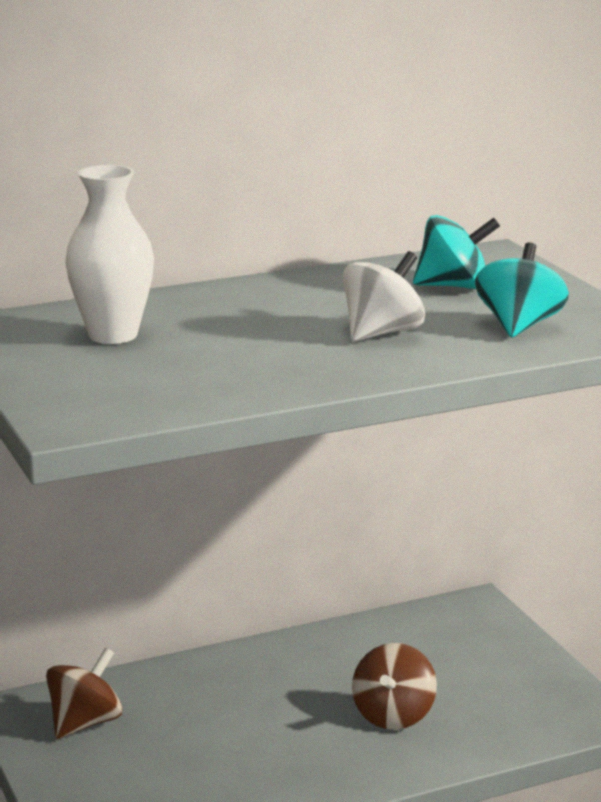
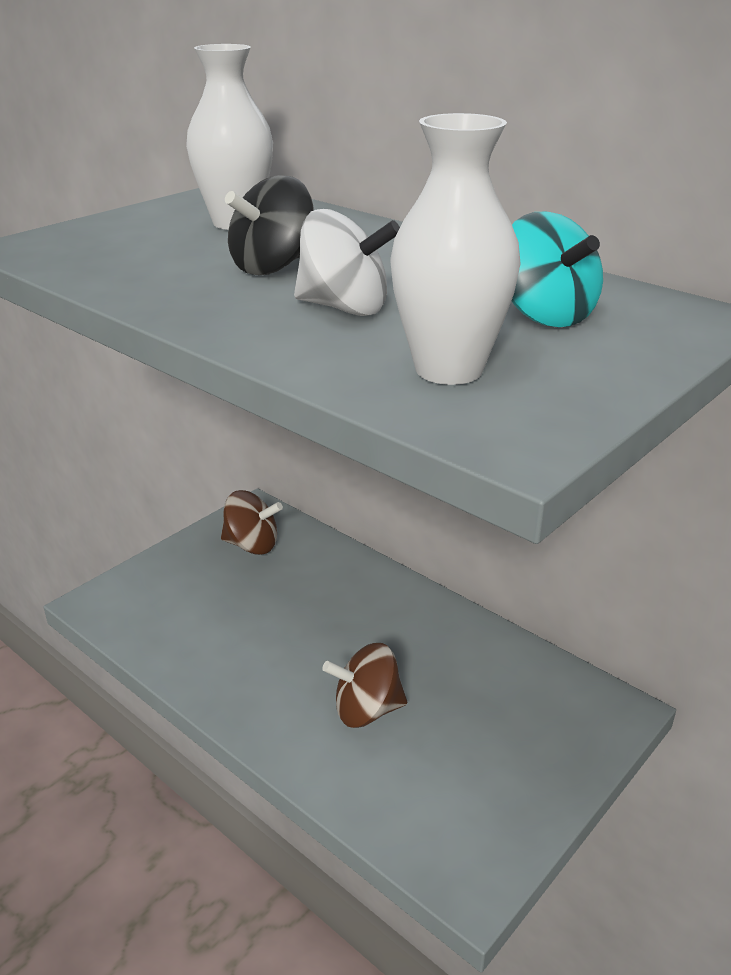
camera: 65 degrees right, 10 degrees up
(260, 339) = (273, 267): none -> black spinning top
(519, 326) = (448, 369): turquoise spinning top -> white vase

